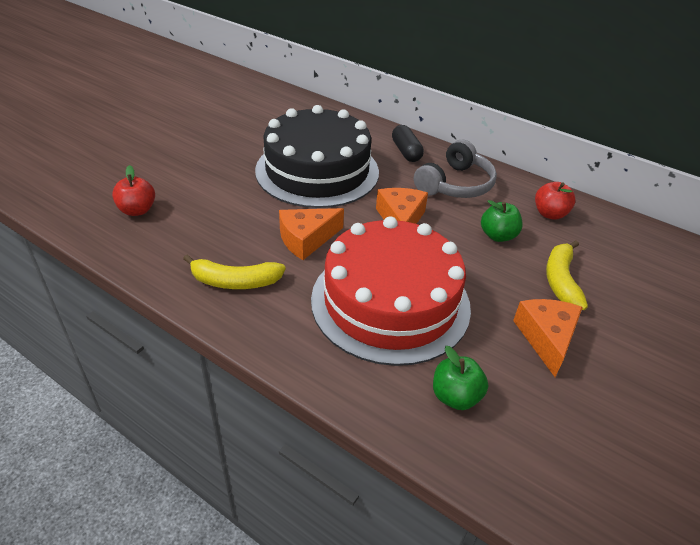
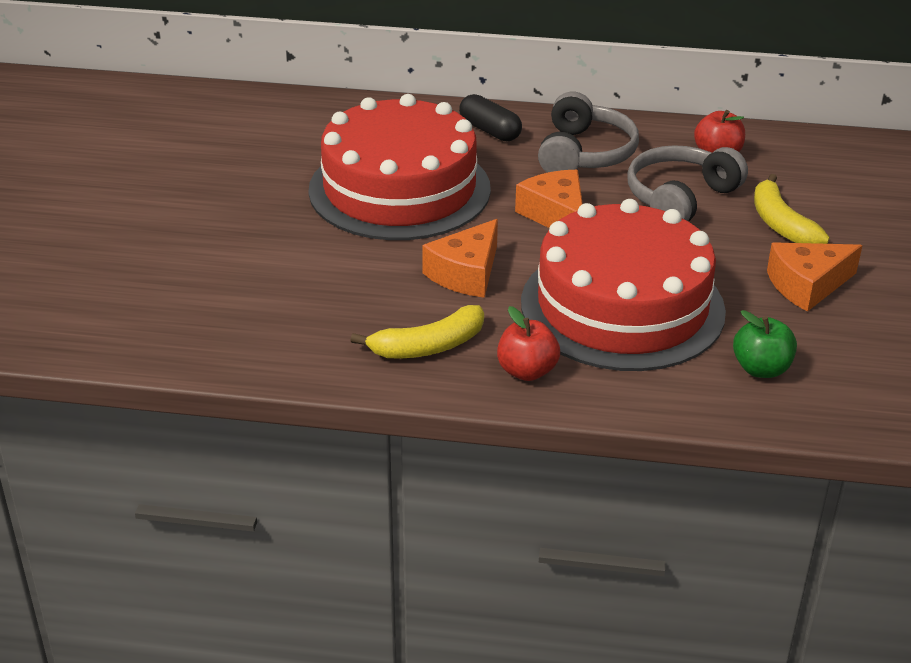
camera: 25 degrees left, 5 degrees down
(137, 210) = (214, 311): red apple -> red apple (527, 371)
(317, 171) = (399, 189): black cake -> red cake
(498, 236) = (680, 198): green apple -> grey headphones
(546, 338) = (807, 285): orange cheese -> orange cheese turned 90 degrees counterclockwise

